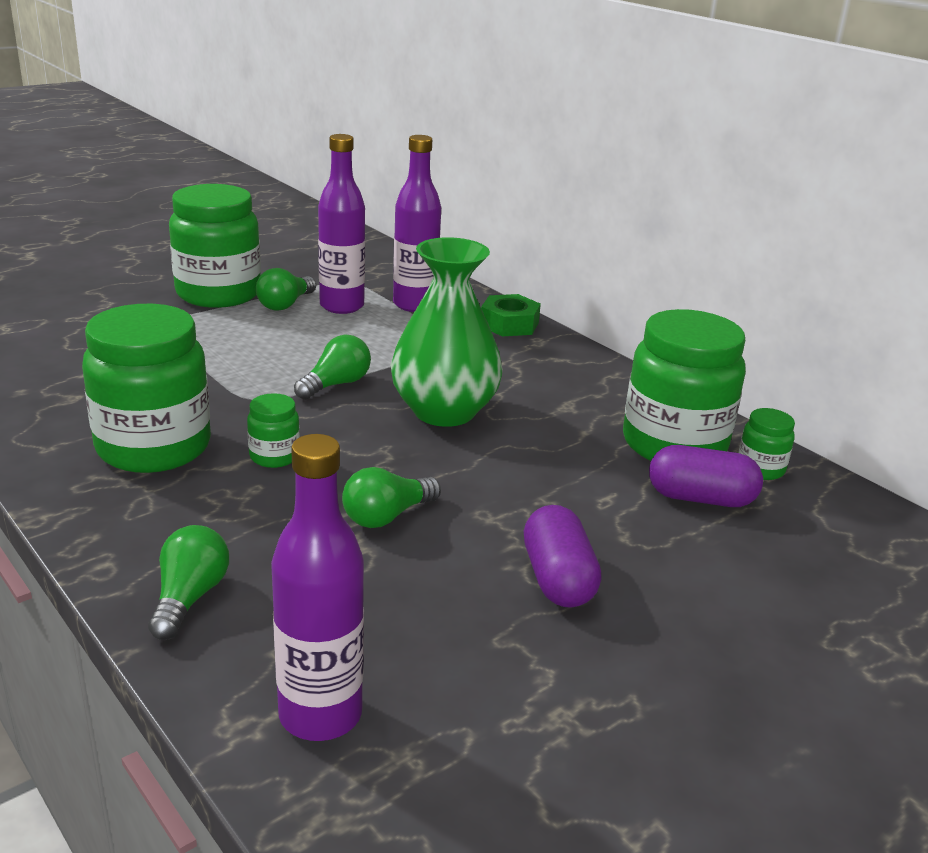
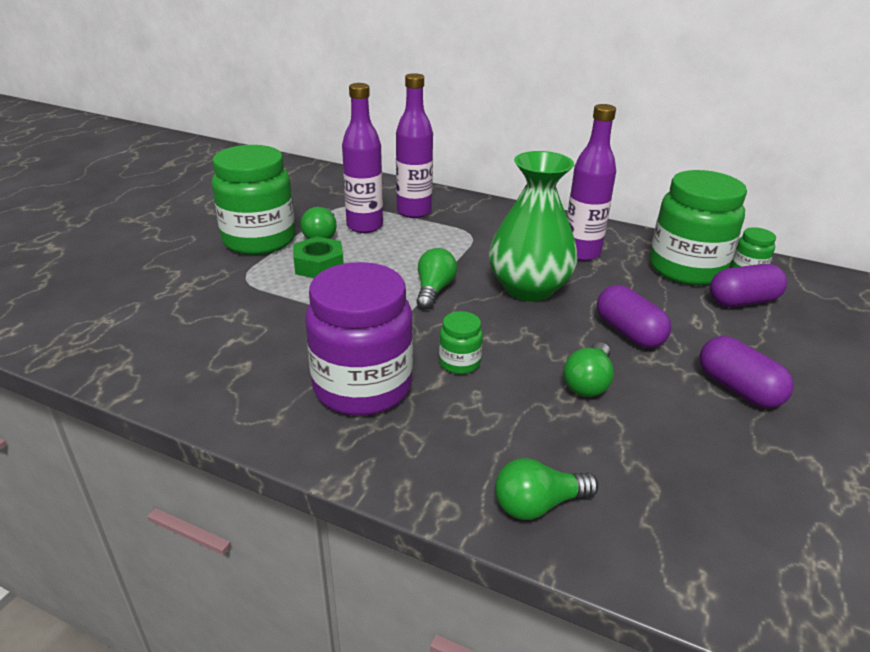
camera: 25 degrees left, 5 degrees up
(154, 447) = (362, 387): green jar -> purple jar
(189, 598) = (538, 504): green light bulb -> green light bulb turned 90 degrees counterclockwise
(320, 715) = (730, 557): purple bottle -> purple bottle (581, 253)
(502, 486) = (628, 333): none -> purple capsule
(509, 324) = (492, 210): green nut -> green nut (319, 265)

